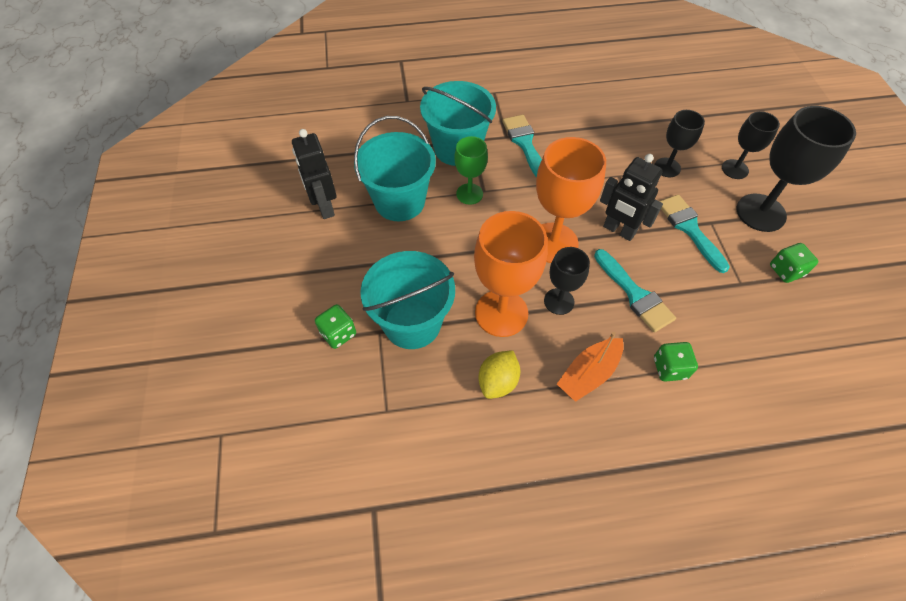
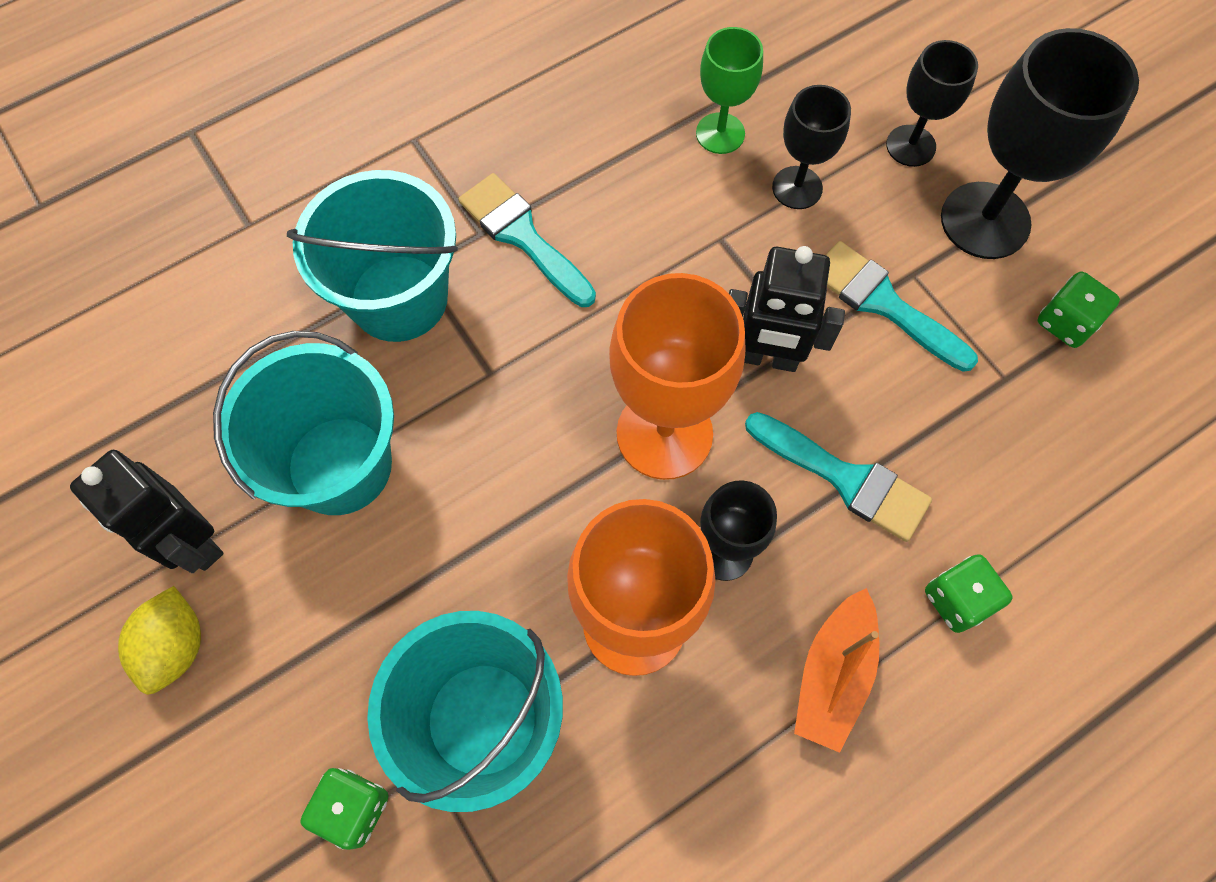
camera: 25 degrees left, 10 degrees up
(469, 194) = (467, 392): green goblet -> green goblet (720, 133)
(498, 382) = (687, 765): yellow lemon -> yellow lemon (176, 646)

